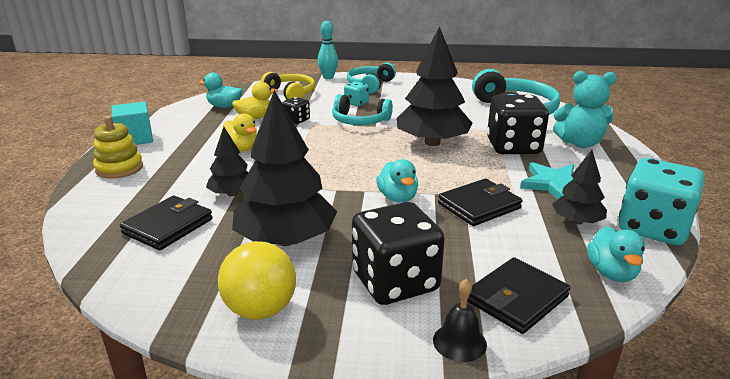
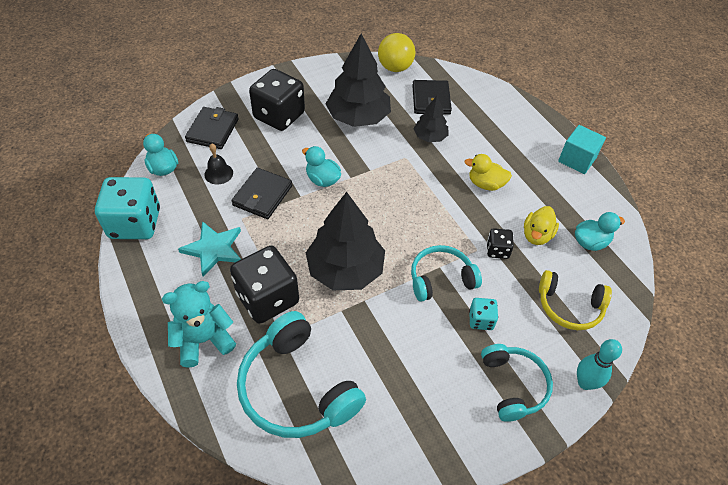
camera: 145 degrees right, 25 degrees up
(119, 168) = (531, 127): yellow stacking toy -> none
(260, 309) = (329, 78): yellow ball -> yellow ball (395, 68)
(459, 342) = (231, 98): black bell -> black bell (218, 173)
(577, 221) = (190, 208): black tree -> none

